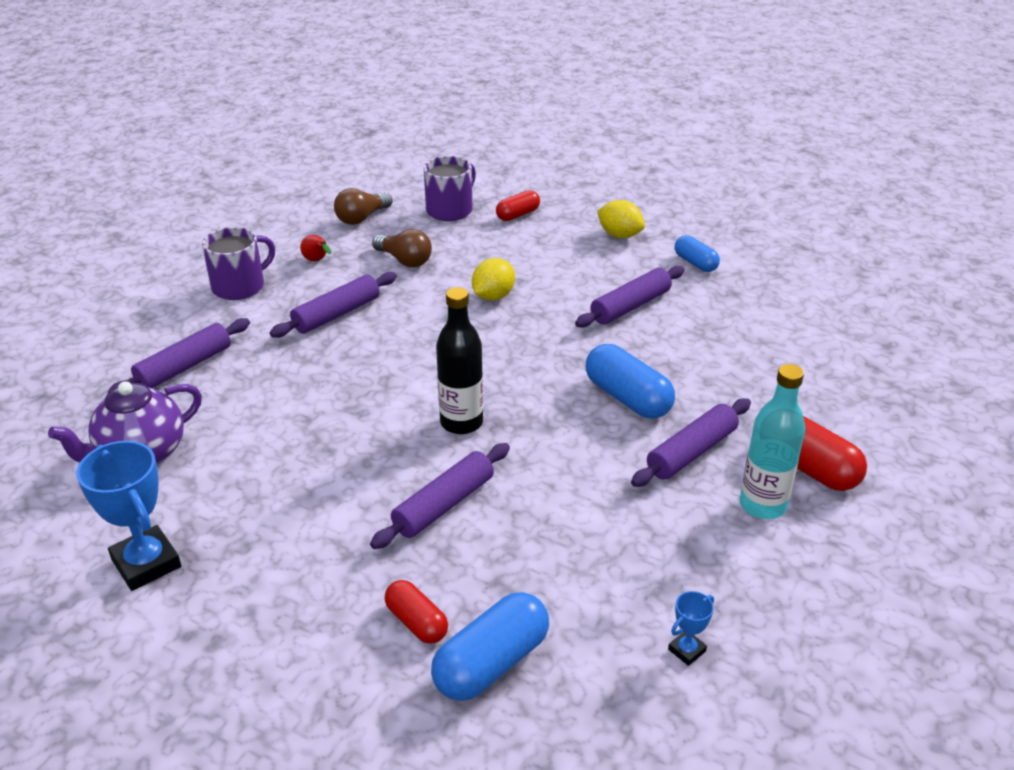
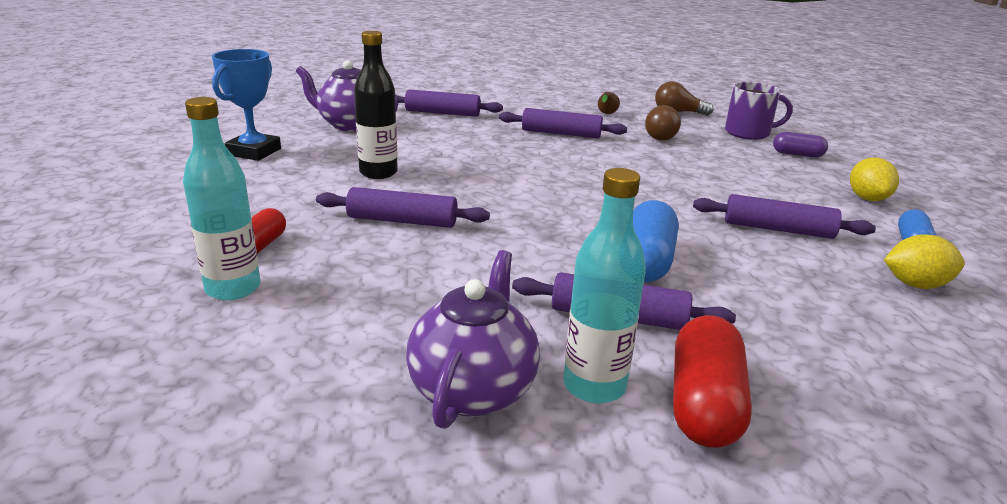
camera: 55 degrees right, 10 degrees down
(239, 286) = (541, 104): purple mug -> none
(317, 261) = (606, 114): red pear -> brown pear
(461, 422) = (506, 202): black bottle -> black bottle (378, 173)
(491, 663) = (233, 288): blue capsule -> turquoise bottle
(493, 296) = (677, 173): yellow lemon -> yellow lemon (915, 284)
(517, 215) = (797, 154): red capsule -> purple capsule
(686, 650) = (316, 391): blue trophy -> none
(732, 565) = (473, 389): none -> purple teapot

